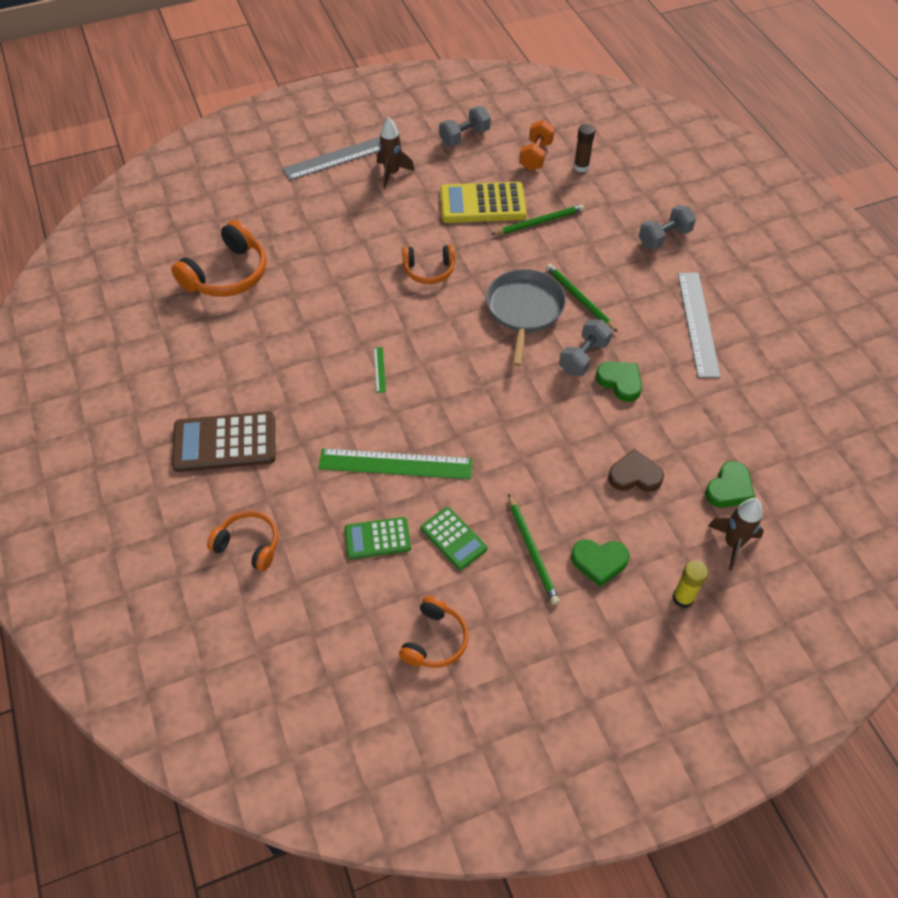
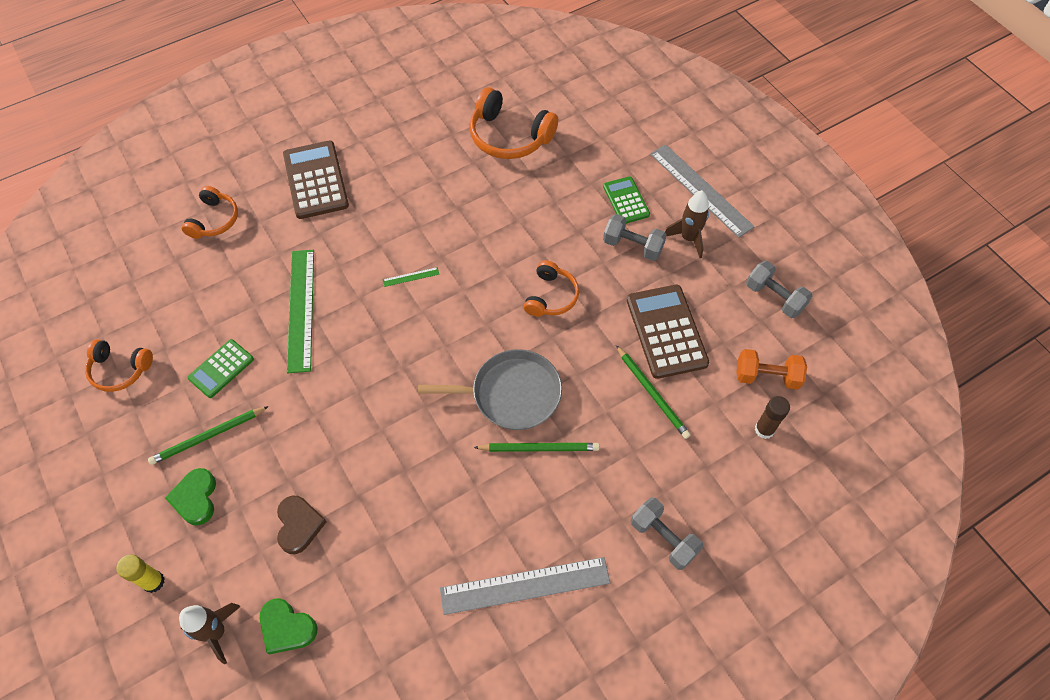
camera: 80 degrees right, 5 degrees up
(377, 538) = (221, 309): green calculator -> green calculator (626, 200)
(429, 270) = (551, 296): orange headphones -> orange headphones turned 150 degrees counterclockwise
(482, 203) = (666, 331): yellow calculator -> brown calculator
(579, 299) = (539, 448): green pencil -> green pencil turned 45 degrees clockwise
(583, 357) = (453, 461): grey dumbbell -> grey dumbbell (632, 246)
(620, 382) = (423, 501): green heart -> none

